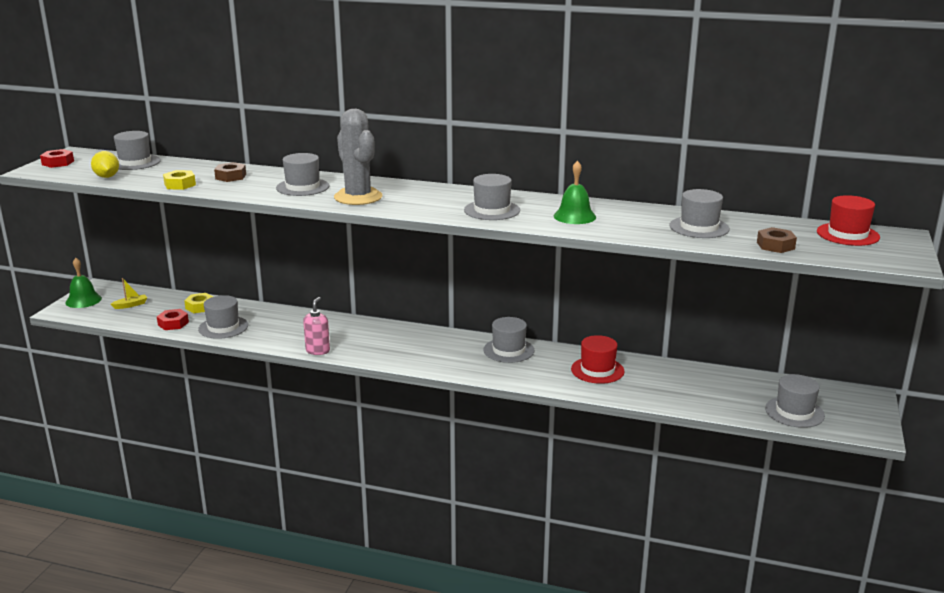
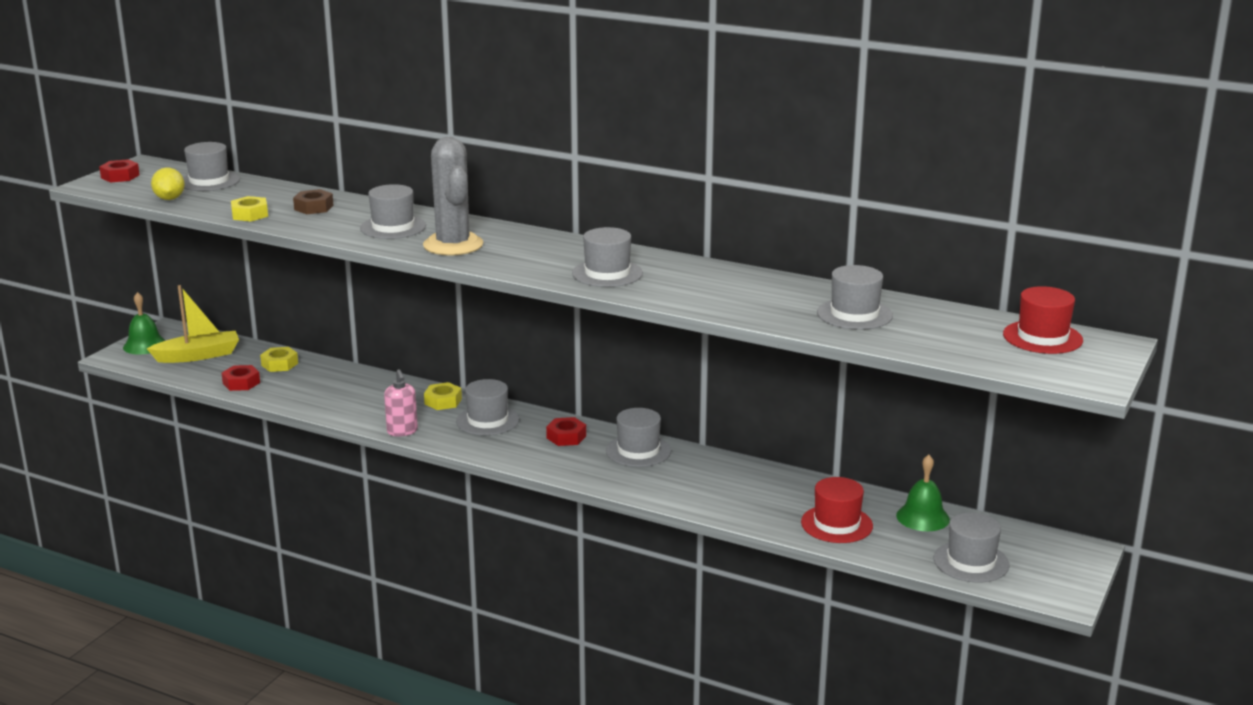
camera: 10 degrees right, 0 degrees up
(130, 305) = (198, 355): yellow boat -> yellow boat, size x2.02
(223, 327) = (299, 392): grey hat -> grey hat (487, 420)
(318, 351) = (402, 431): pink soap dispenser -> pink soap dispenser turned 135 degrees clockwise
(342, 325) = (443, 401): none -> yellow nut
(449, 344) = (566, 437): none -> red nut
(574, 216) = (705, 288): green bell -> green bell (922, 517)
(597, 370) = (740, 486): red hat -> red hat (836, 524)
(775, 245) = (936, 345): brown nut -> none

